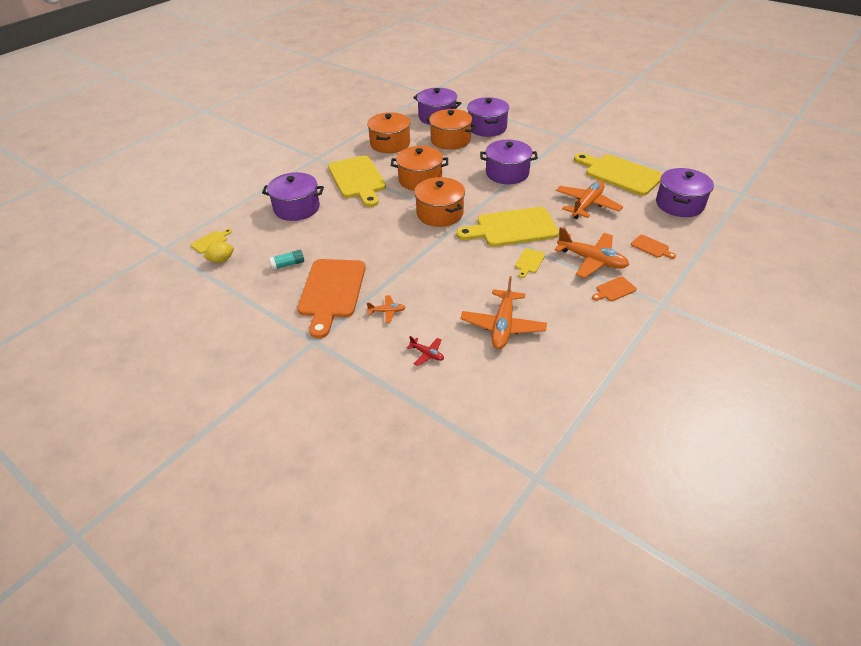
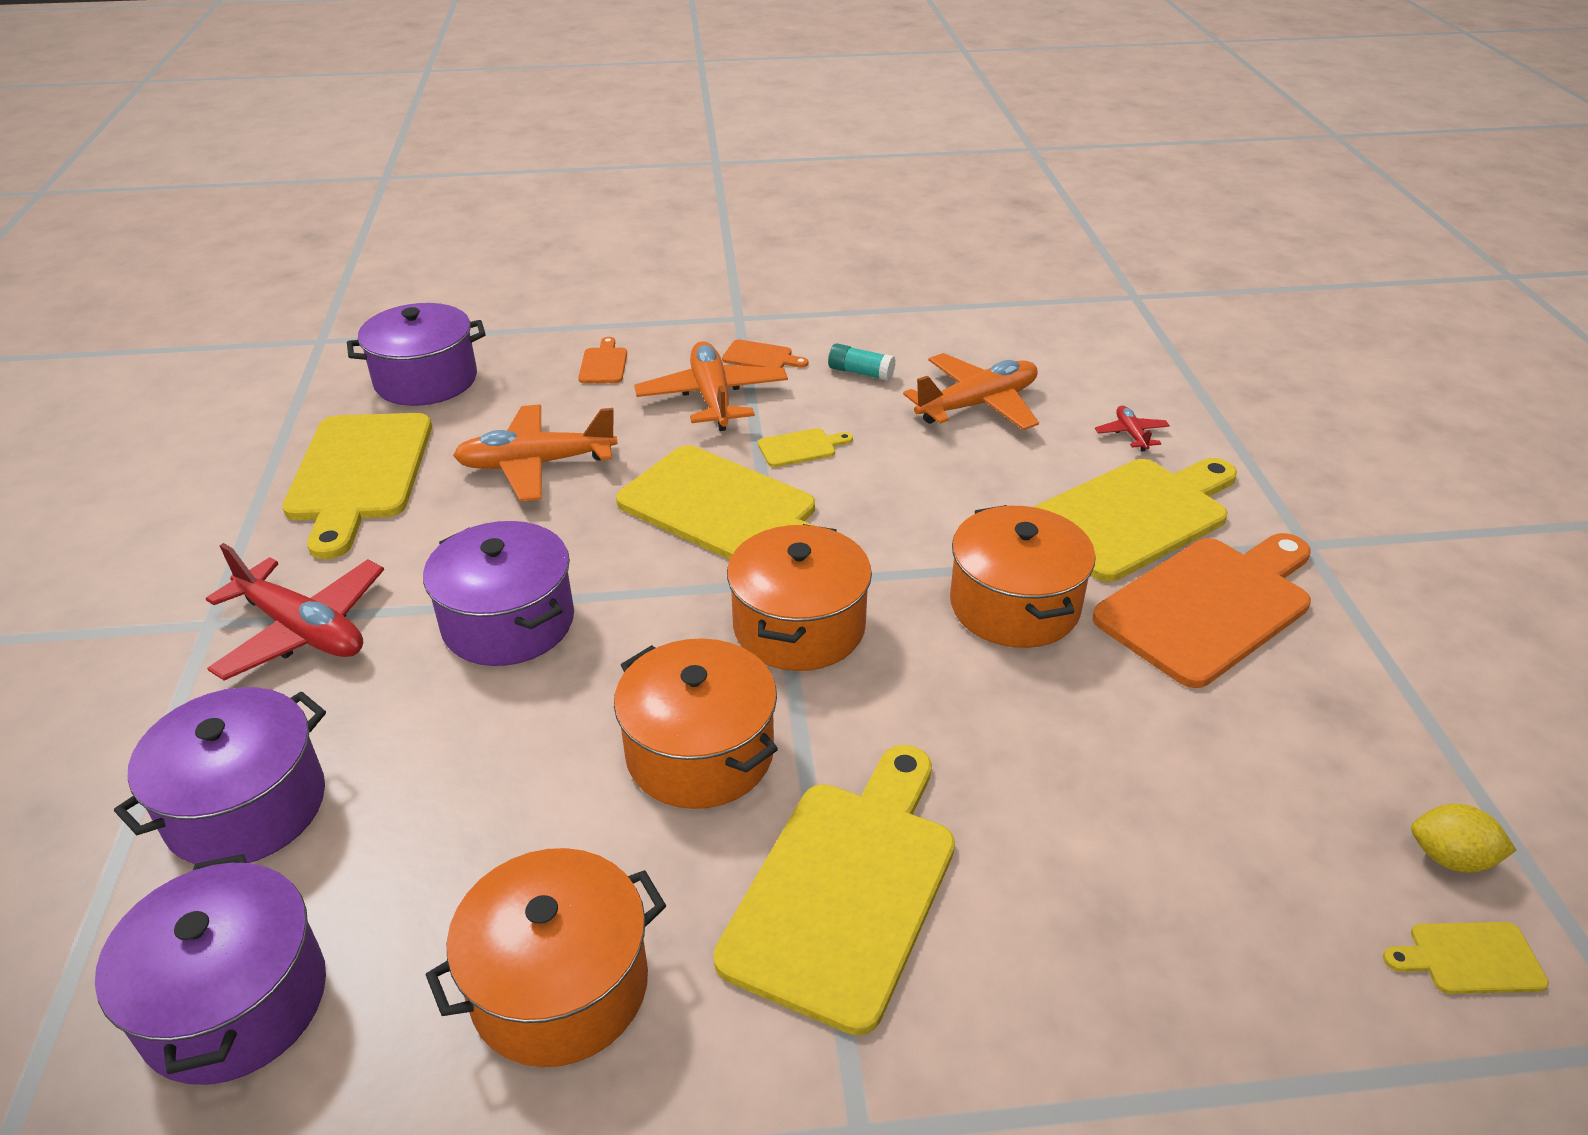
camera: 135 degrees left, 5 degrees down
(288, 264) = (1267, 727): turquoise glue stick -> turquoise glue stick (861, 373)
(296, 208) = (1122, 905): purple pot -> none
(387, 311) = (1133, 516): orange plane -> yellow cutting board
(450, 140) = (405, 840): orange pot -> orange pot (1014, 605)
(544, 147) = (302, 630): none -> red plane

